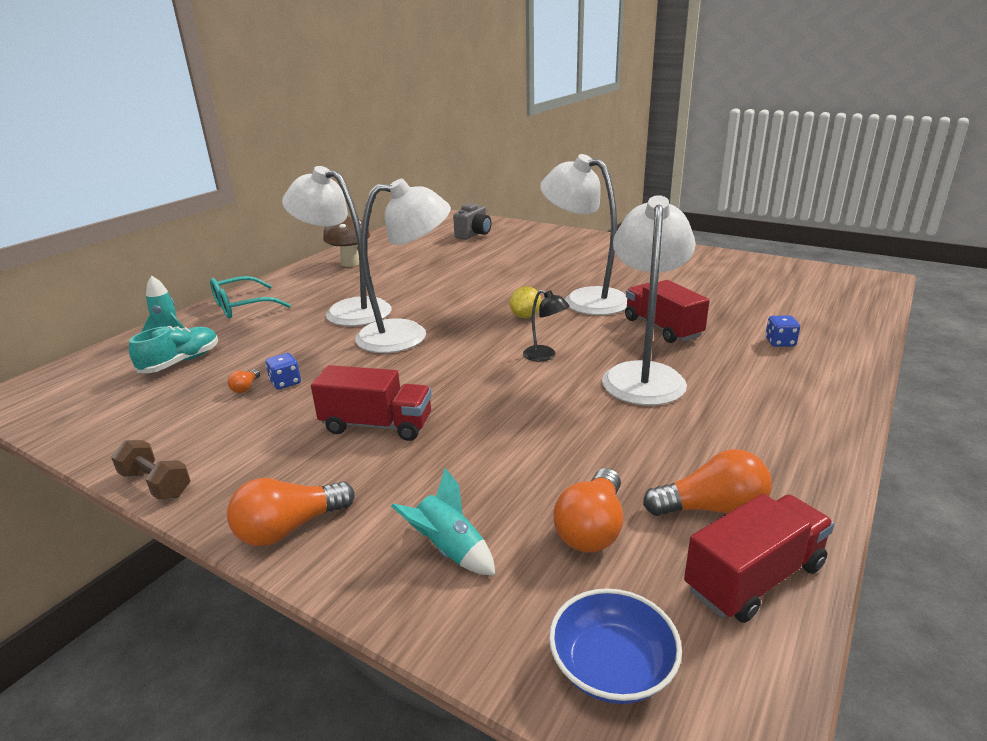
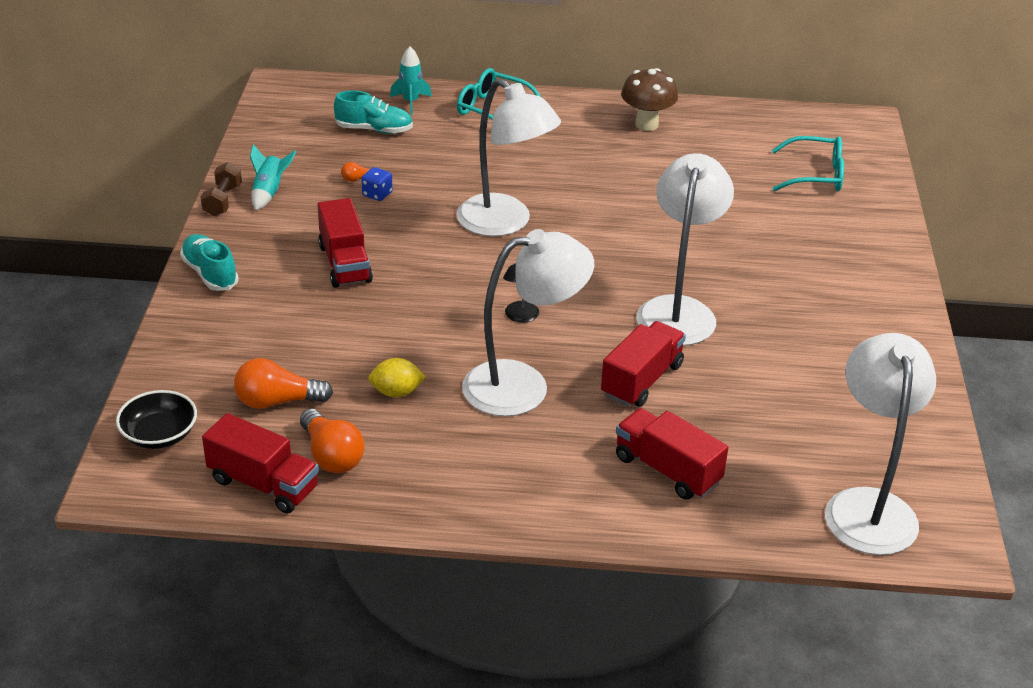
camera: 60 degrees right, 10 degrees up
(289, 528) = (210, 273): orange light bulb -> turquoise shoe
(347, 310) = (530, 170): white lamp -> white lamp (868, 506)
(449, 550) = (224, 345): turquoise rocket -> turquoise rocket (269, 192)
(474, 235) = (816, 175): grey camera -> turquoise glasses
(525, 316) = (601, 281): yellow lemon -> yellow lemon (396, 392)
(612, 666) = (159, 435): blue bowl -> black bowl
(780, 342) = (667, 470): blue dice -> red truck

